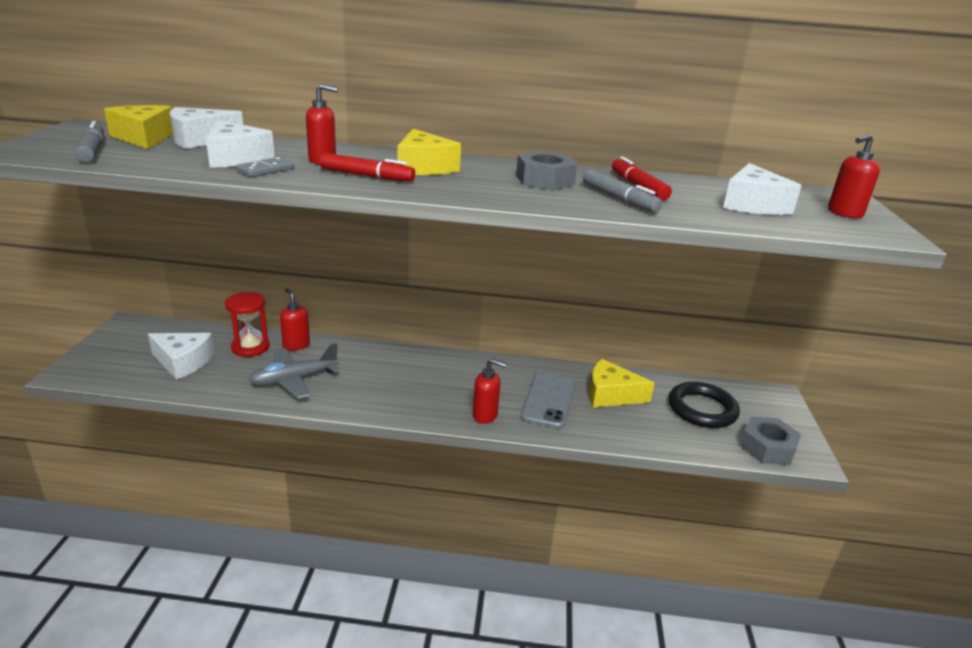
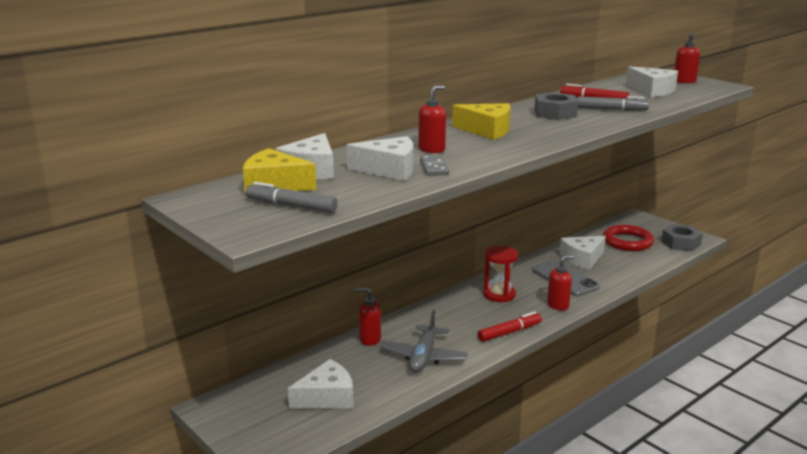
camera: 45 degrees left, 5 degrees down
(250, 347) = (345, 360): red hourglass -> red hourglass (499, 294)
(366, 176) = (488, 147): red marker -> red marker (509, 332)
(611, 395) = (582, 259): yellow cheese -> white cheese
(702, 409) = (627, 242): black ring -> red ring

